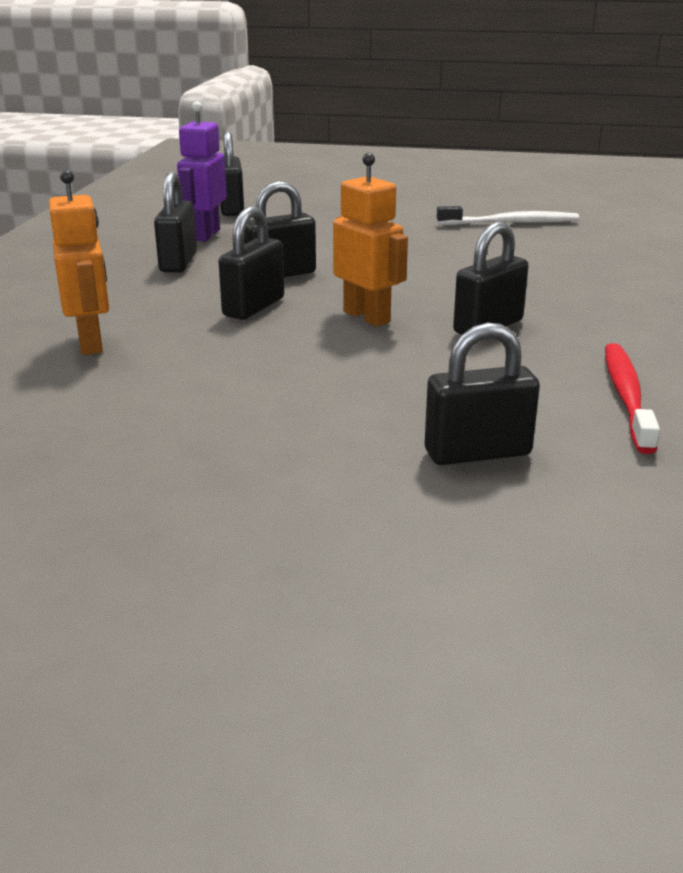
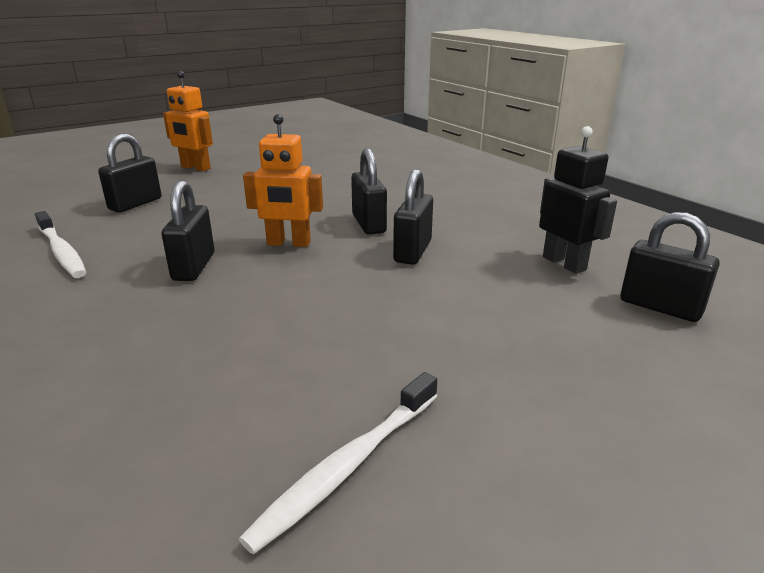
camera: 135 degrees right, 0 degrees up
(91, 343) = (393, 183): orange robot -> orange robot (195, 168)
(178, 262) = (497, 233): black padlock -> none
(205, 235) = (564, 263): purple robot -> black robot
(626, 396) = (61, 251): red toothbrush -> white toothbrush

